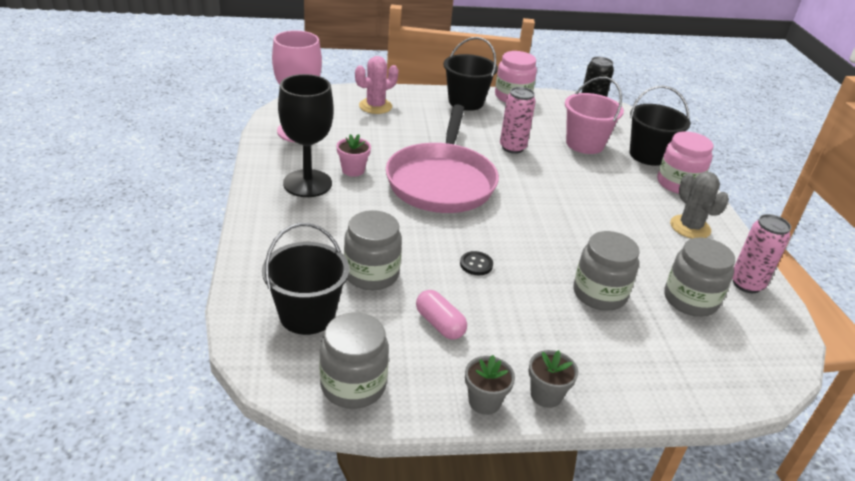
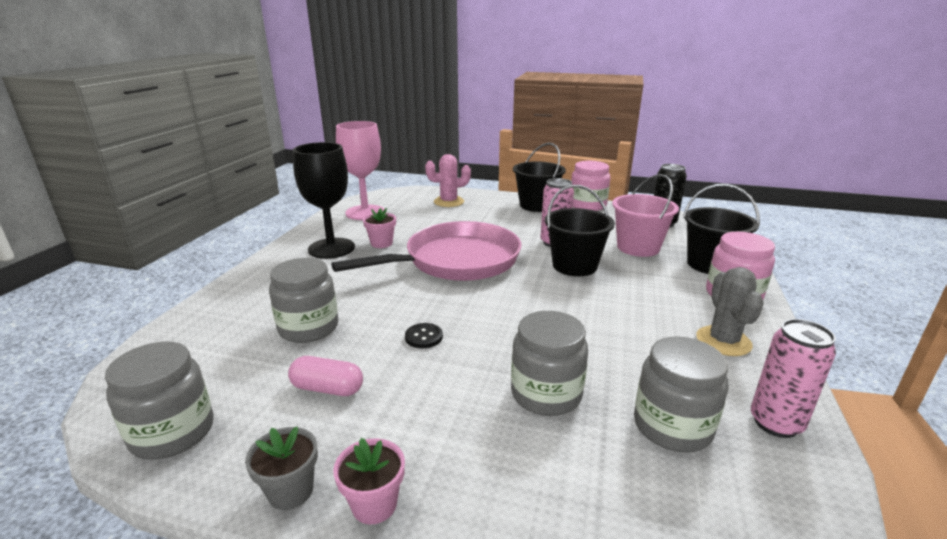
camera: 25 degrees right, 10 degrees down
(307, 315) = (209, 353): black bucket -> black bucket (574, 266)
(440, 324) = (327, 388): pink capsule -> pink capsule turned 60 degrees counterclockwise
(441, 181) = (456, 261): pink pan -> pink pan turned 150 degrees counterclockwise
(546, 395) = (374, 504): grey flower pot -> pink flower pot

